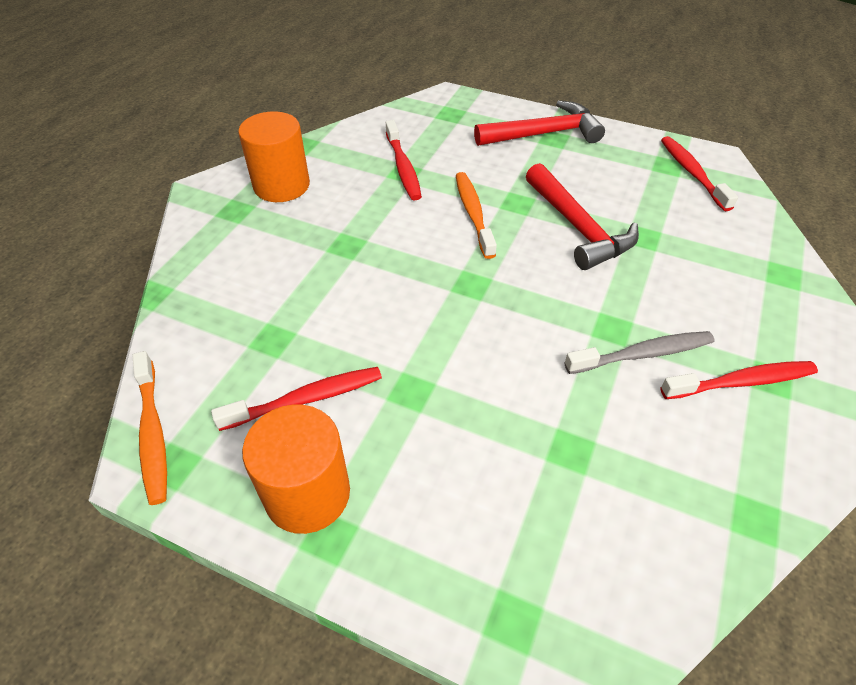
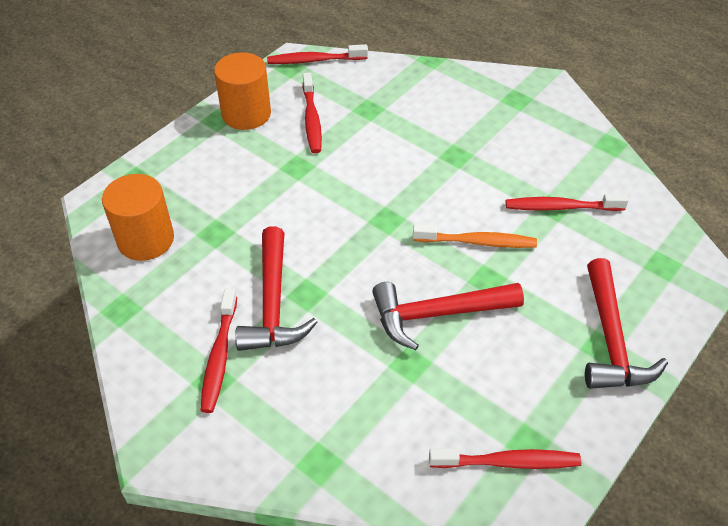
camera: 105 degrees right, 0 degrees up
(153, 433) = (314, 60): orange toothbrush -> red toothbrush
(281, 185) = (546, 126): orange cylinder -> orange cylinder (146, 239)
(643, 354) = (273, 303): grey toothbrush -> red hammer

